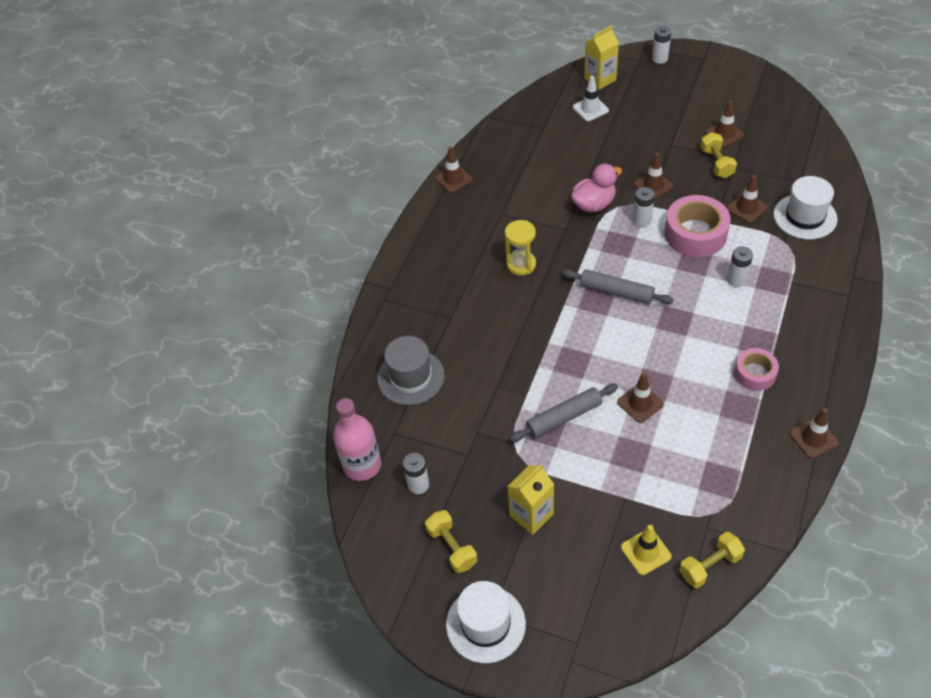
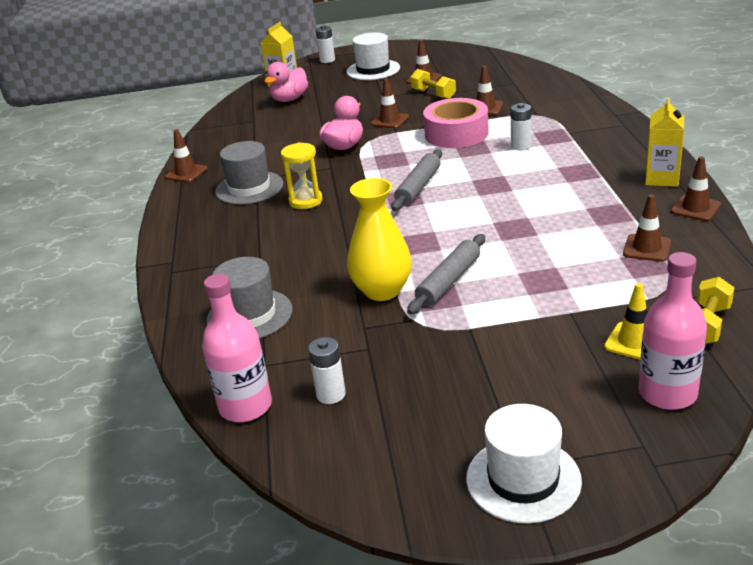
camera: 30 degrees left, 20 degrees down
(452, 547) = (419, 430): yellow dumbbell -> none
(489, 224) = (249, 188): none -> grey hat
(512, 401) = (382, 290): none -> yellow vase
(531, 515) = (485, 365): yellow carton -> yellow carton (662, 178)
(590, 109) = (289, 99): white traffic cone -> pink duck
(616, 292) = (418, 187): grey rolling pin -> grey rolling pin turned 60 degrees counterclockwise
(628, 610) = (667, 393): none -> pink bottle
(640, 403) = (515, 245): brown traffic cone -> brown traffic cone (647, 248)
(642, 220) = (399, 141): white battery -> none
(755, 374) = (599, 190): pink tape -> none
(805, 216) = (539, 98): white hat -> white hat (373, 70)

